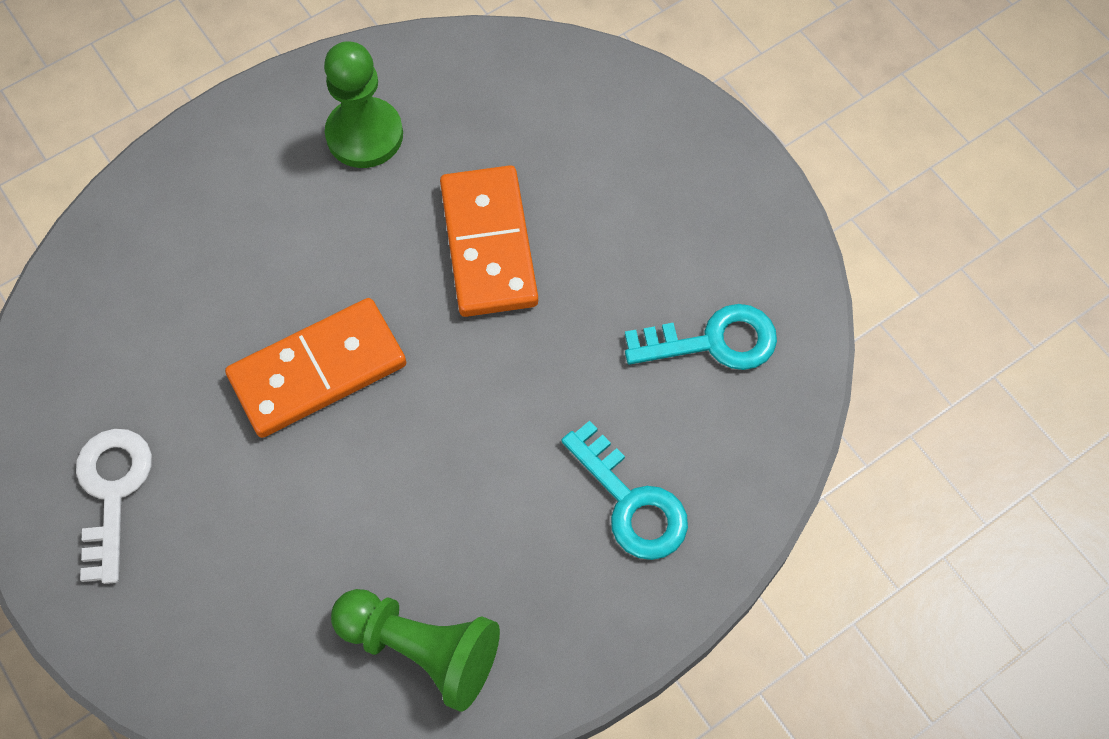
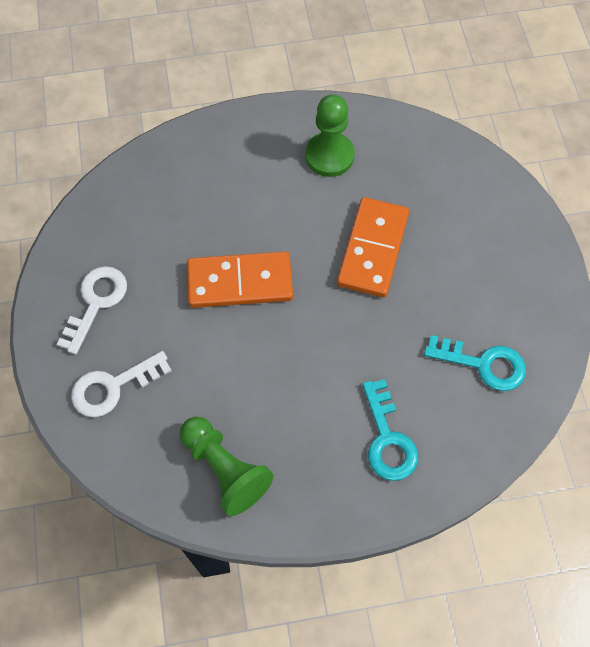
camera: 25 degrees right, 0 degrees up
(198, 605) = (113, 387): none -> white key

